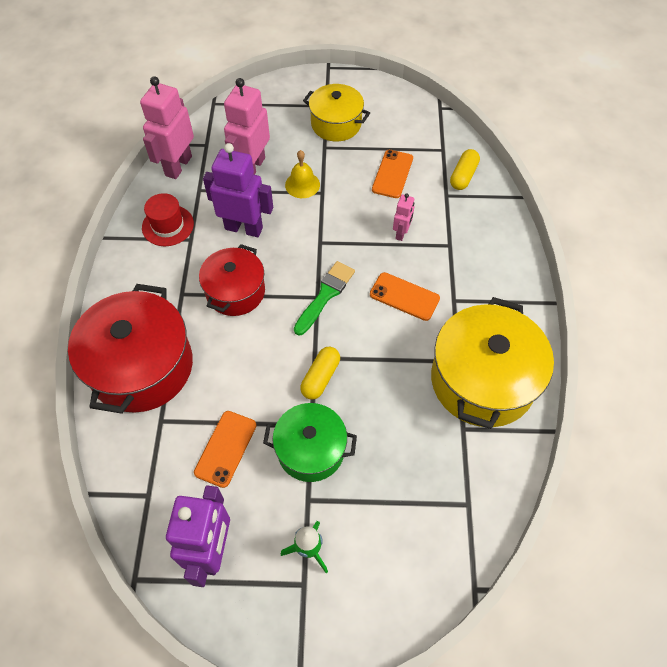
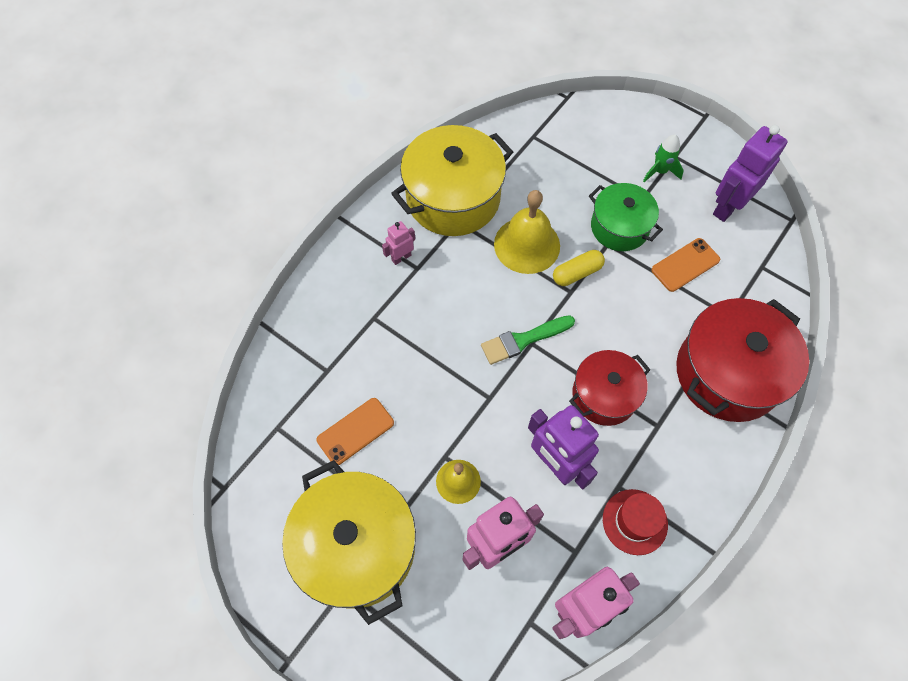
camera: 145 degrees left, 5 degrees up
(336, 124) = (357, 547): yellow pot -> yellow pot, size x1.63
(382, 377) = (527, 245): none -> yellow bell
(401, 233) = (406, 357): pink robot -> pink robot (401, 257)
(404, 296) = (456, 296): orange phone -> none
(463, 176) = (289, 381): yellow capsule -> none

